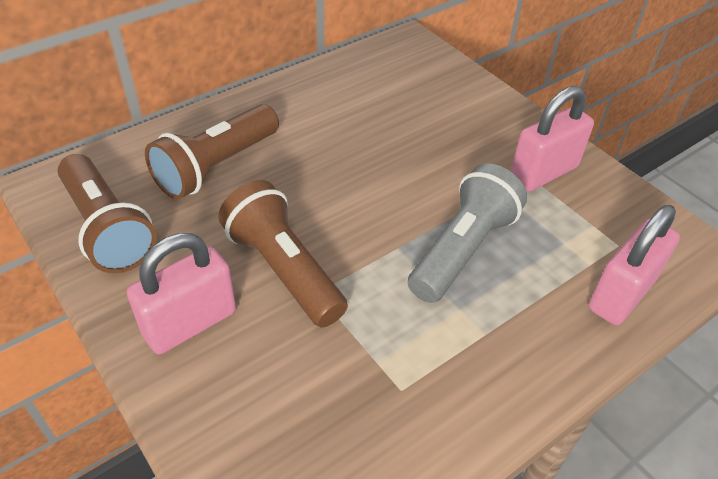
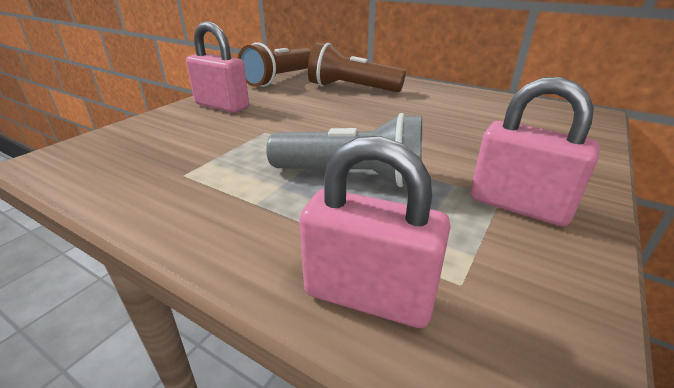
camera: 70 degrees right, 15 degrees down
(284, 270) = (278, 119): brown flashlight -> none

